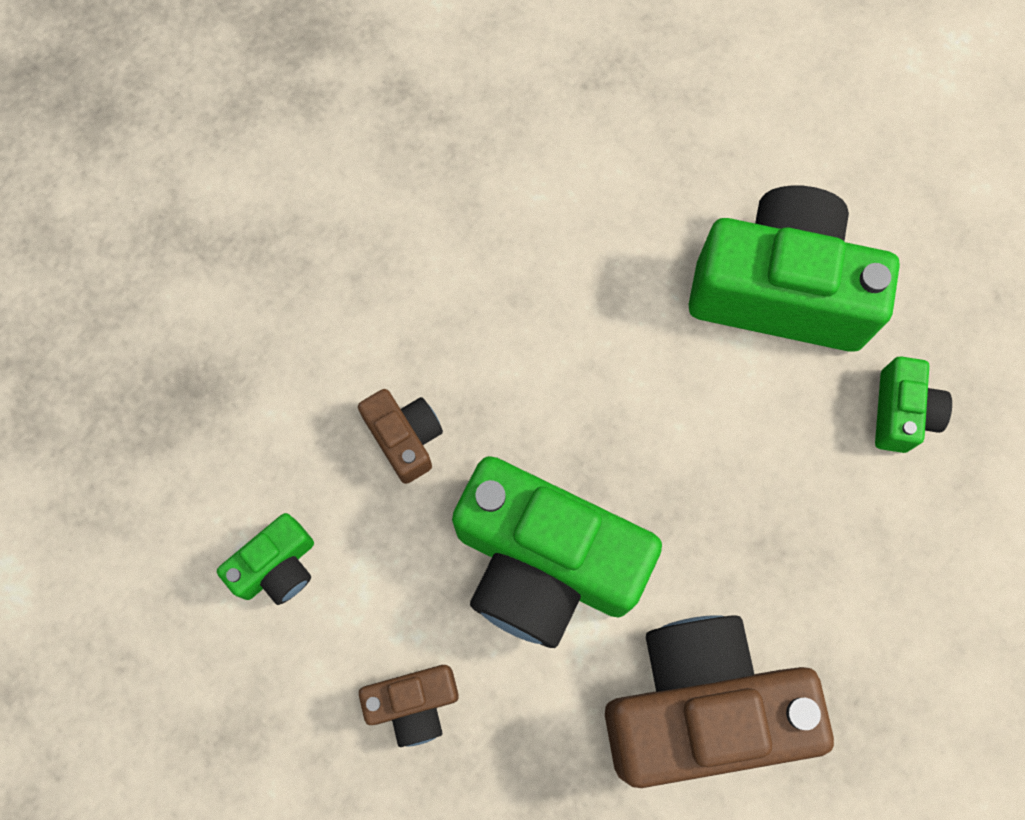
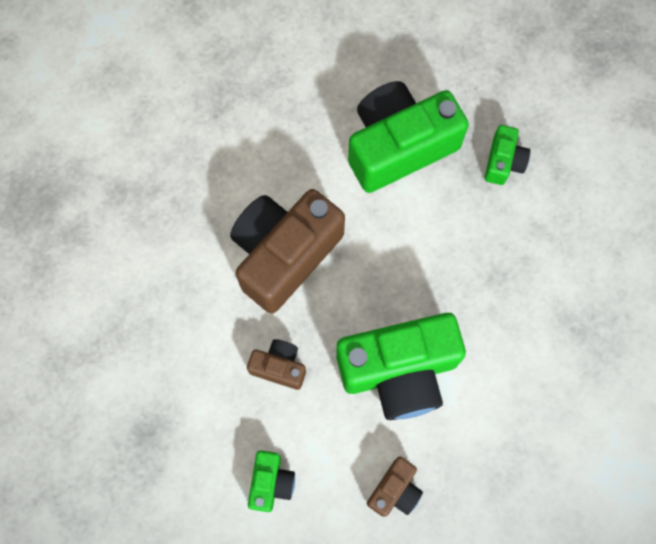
camera: 40 degrees left, 0 degrees up
(699, 705) = (526, 376): brown camera -> brown camera (284, 254)
(901, 413) = (503, 162): green camera -> green camera turned 45 degrees clockwise

